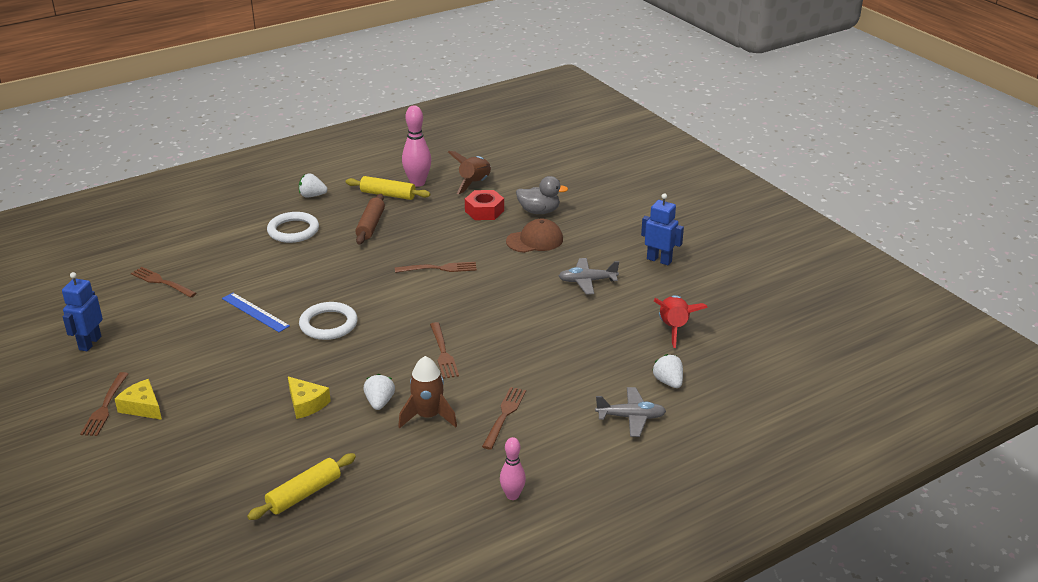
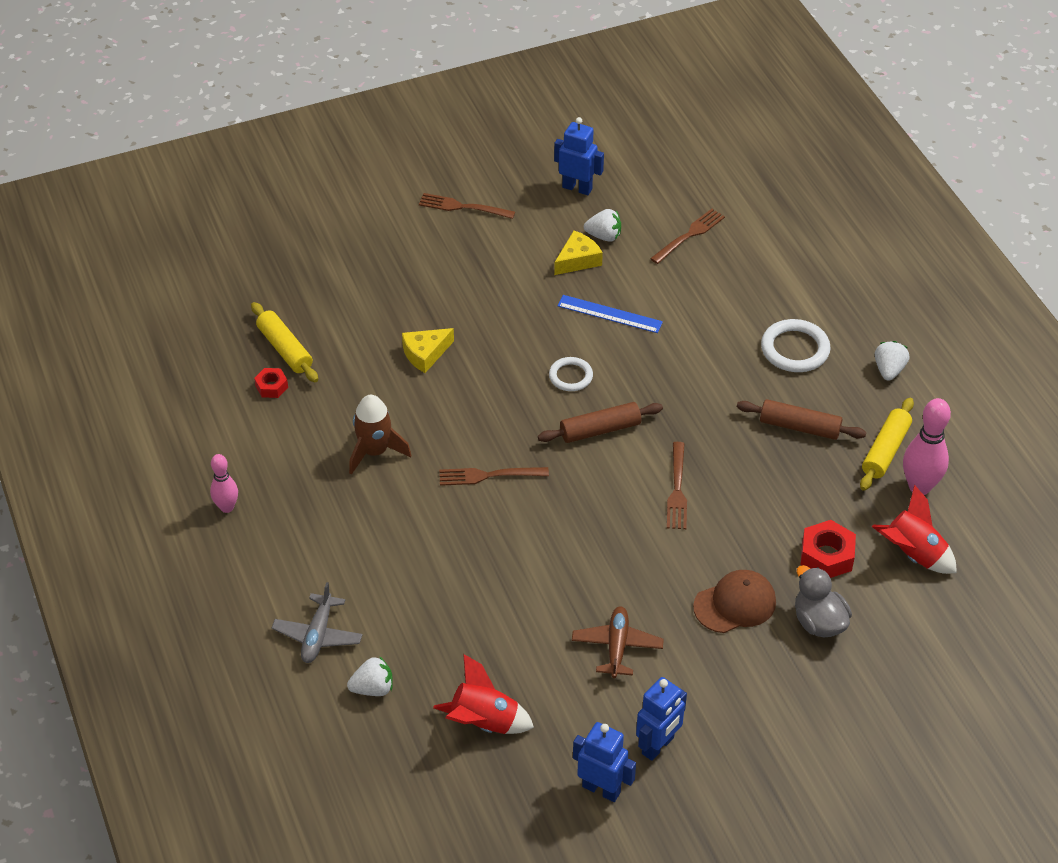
camera: 100 degrees right, 15 degrees up
(142, 407) = (455, 232): yellow cheese -> yellow cheese (578, 260)
(255, 312) = (609, 314): blue ruler -> blue ruler turned 60 degrees clockwise
(328, 324) = (570, 376): white ring -> white ring, size x0.63
(356, 494) = (271, 387): none -> red nut
(379, 402) = (410, 413): white strawberry -> white strawberry (604, 236)
(385, 305) = (600, 430): none -> brown rolling pin
(475, 183) = (912, 554): brown rocket -> red rocket
(504, 415) = (356, 517): brown fork -> none
(535, 240) = (735, 604): brown cap -> brown cap turned 105 degrees counterclockwise
(539, 211) = (819, 622): grey duck -> grey duck turned 135 degrees clockwise
(587, 281) = (617, 646): grey plane -> brown plane
(702, 277) = (601, 789): none -> blue robot

